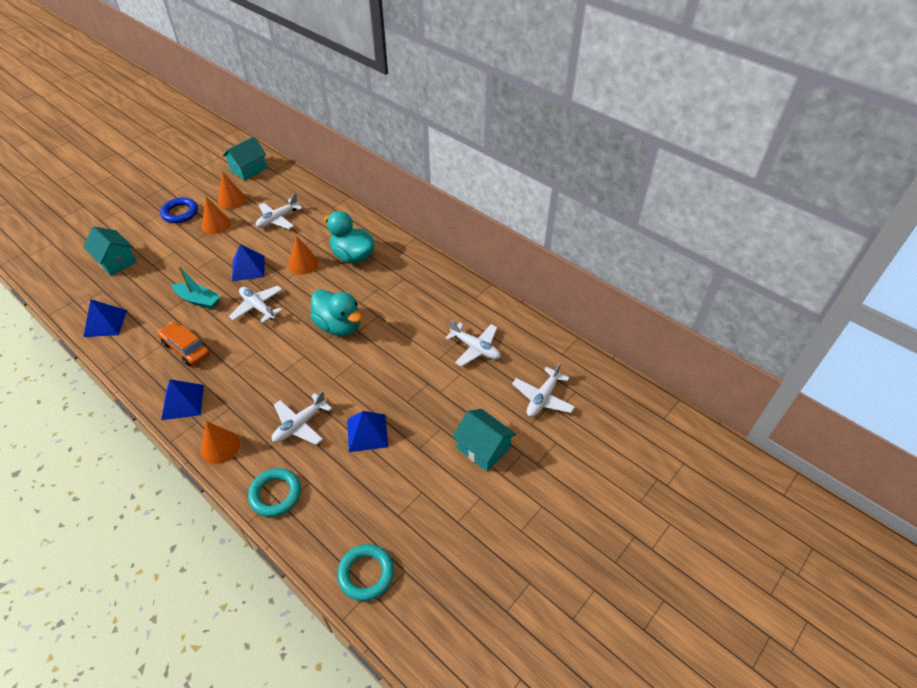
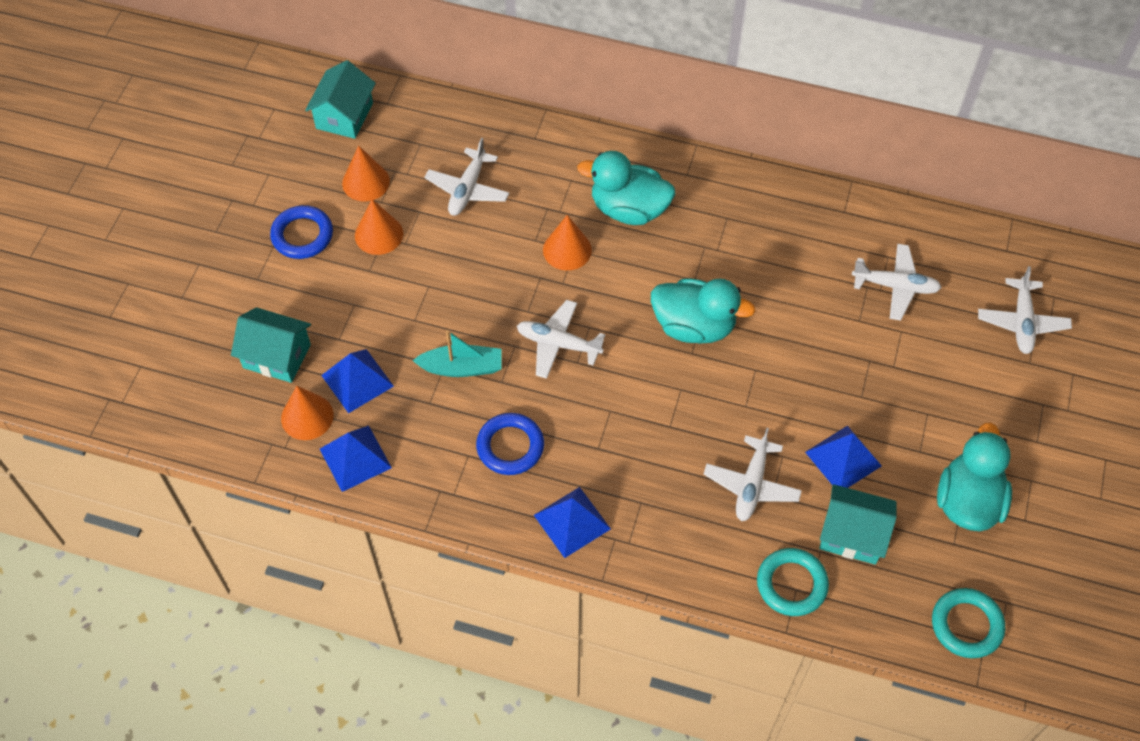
camera: 25 degrees left, 10 degrees up
(186, 349) = (510, 446): orange car -> blue ring
(220, 447) = (673, 557): orange cone -> orange cone (307, 416)
(248, 268) = (491, 288): blue pyramid -> blue pyramid (357, 380)
(427, 492) = (967, 501): none -> turquoise duck
(483, 448) = (994, 418): turquoise house -> turquoise house (852, 534)

